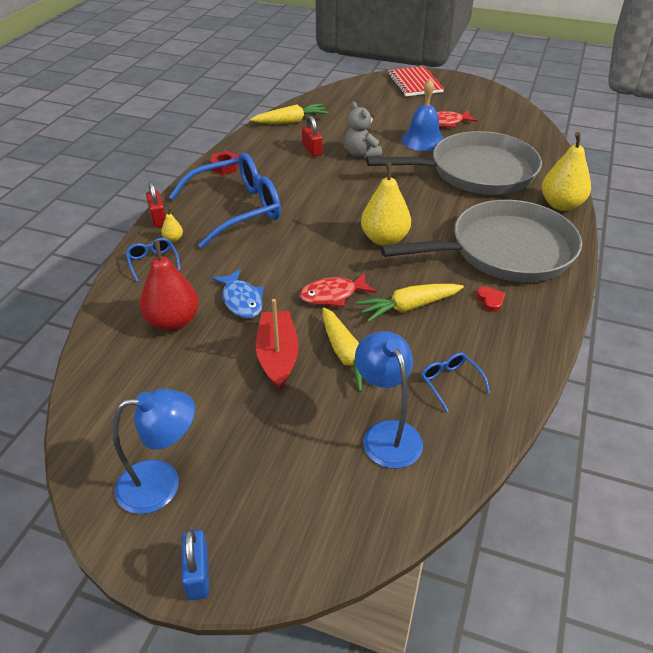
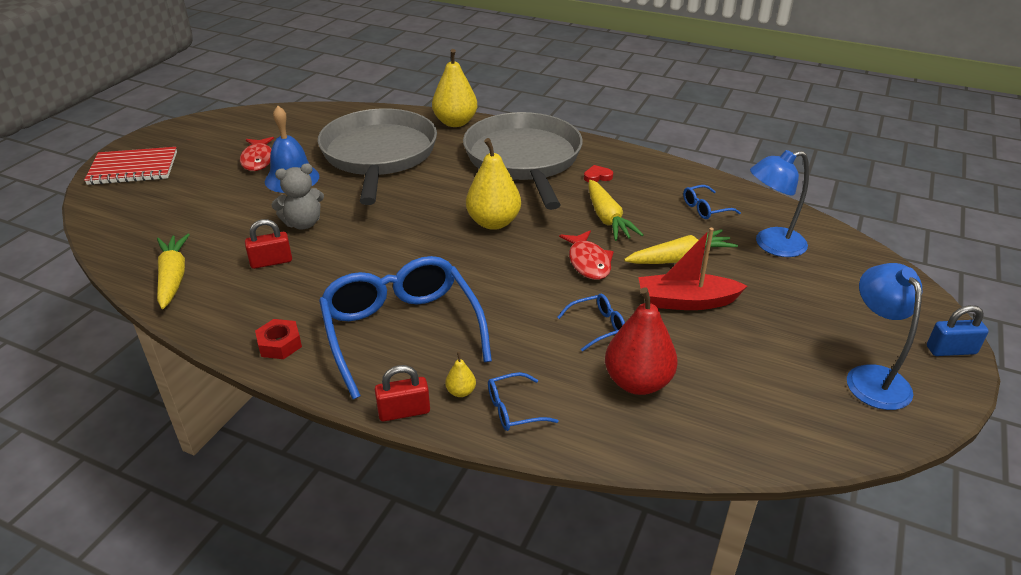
camera: 85 degrees left, 5 degrees down
(241, 300) = (597, 326): blue fish -> blue glasses

